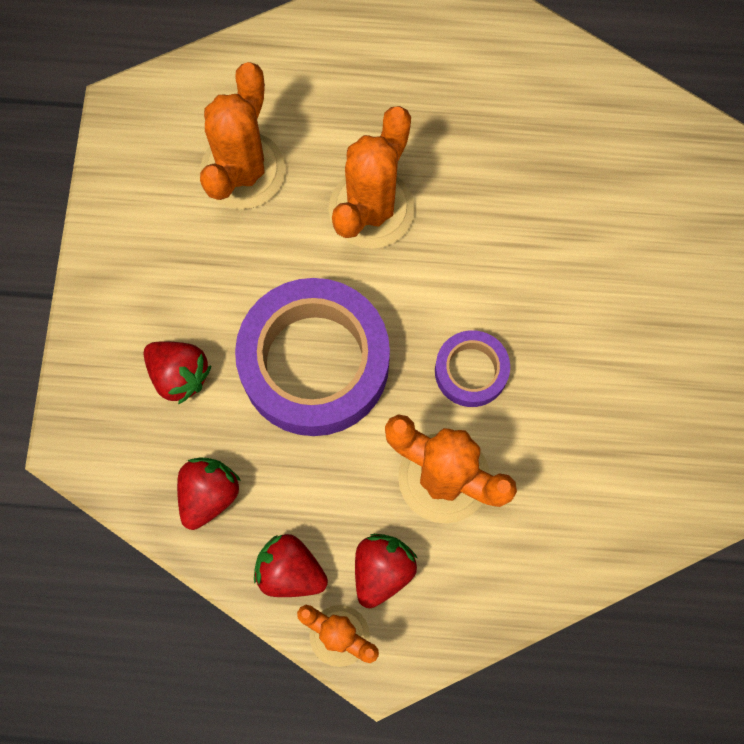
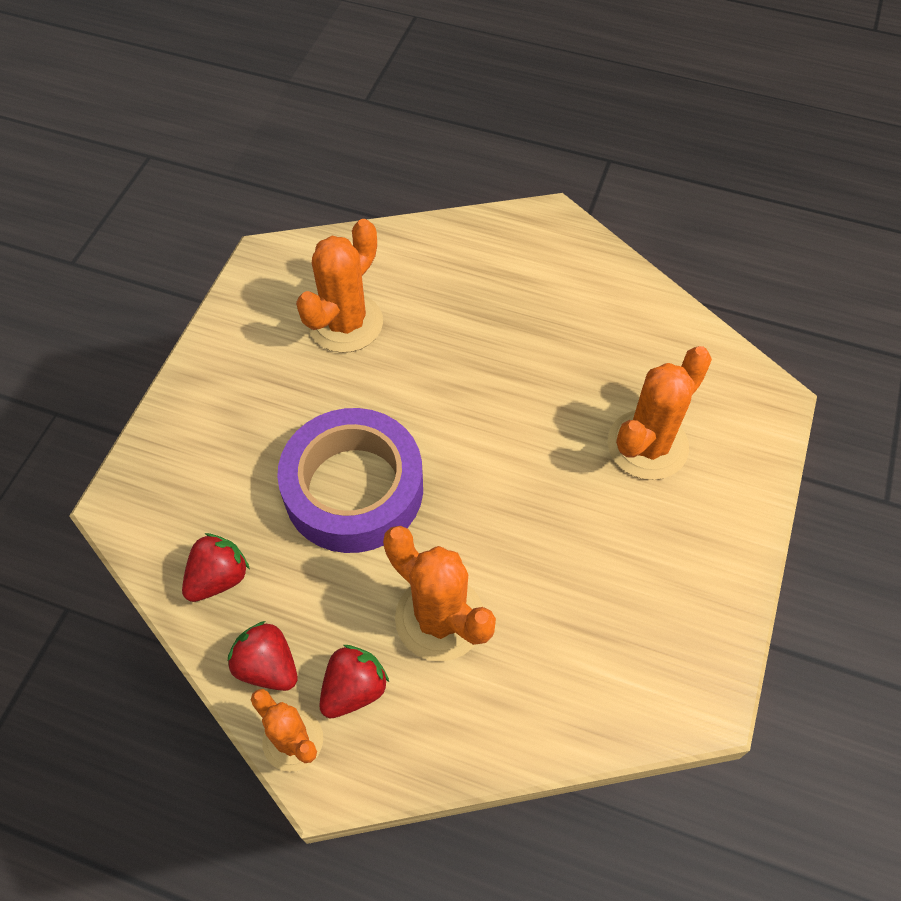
camera: 15 degrees right, 15 degrees down
(179, 375) = (231, 470): red strawberry -> none
(371, 209) = (445, 376): orange cactus -> orange cactus (647, 445)
(471, 371) = (493, 530): purple tape -> none

